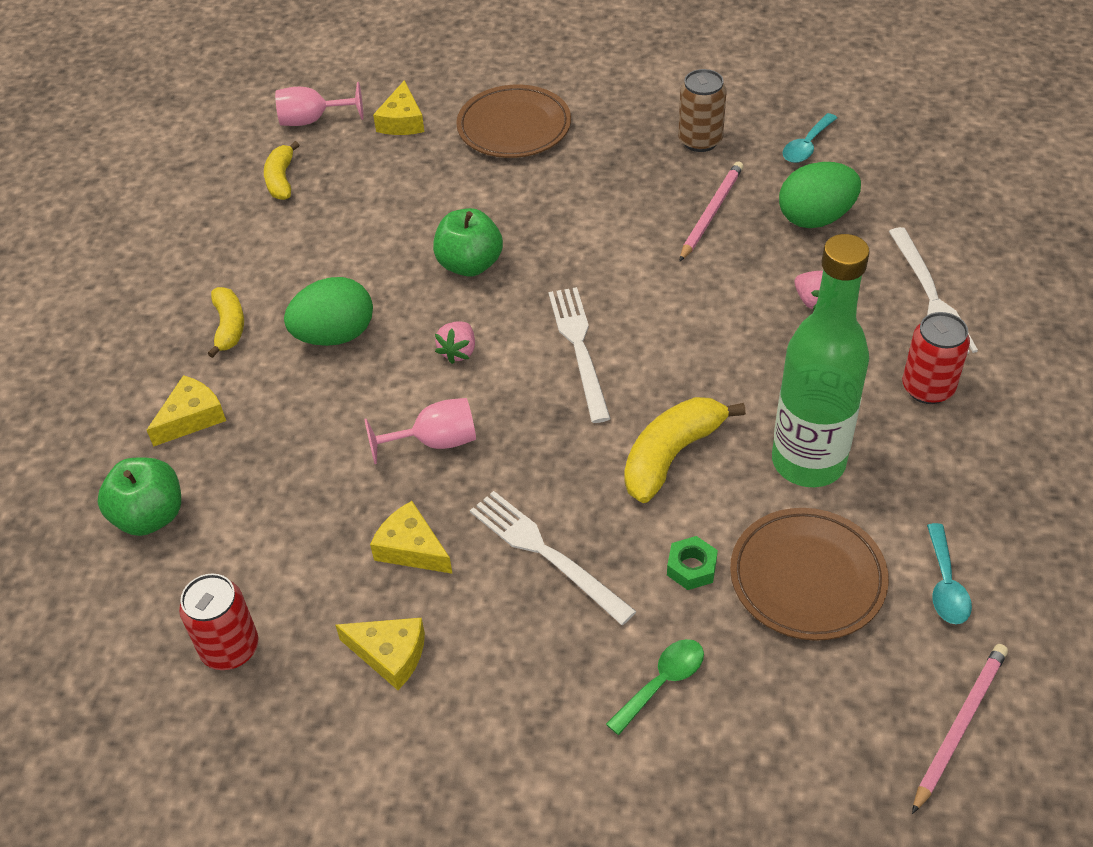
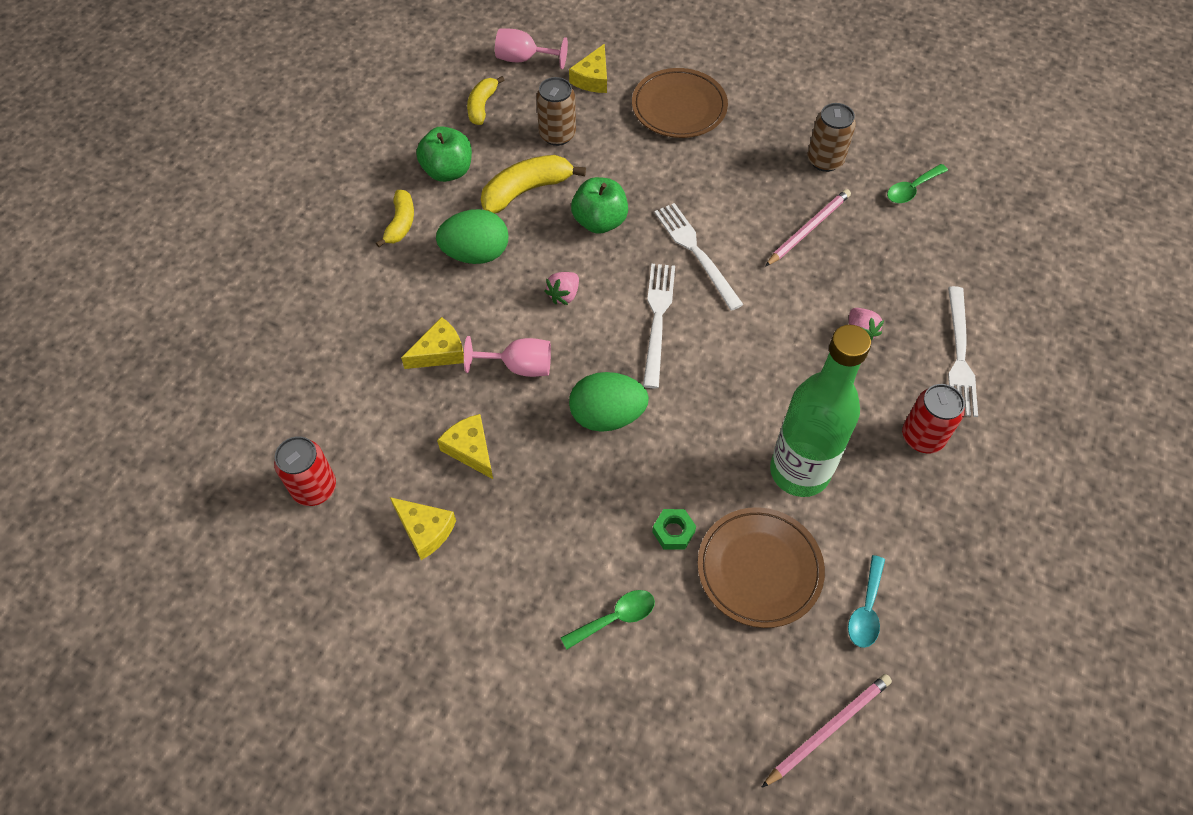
camera: 15 degrees right, 10 degrees up
(150, 516) = (293, 364): green apple -> green apple (448, 171)
(191, 418) = (348, 292): yellow cheese -> yellow cheese (439, 352)
(383, 188) = (557, 135): none -> brown can
(546, 554) = (568, 485): white fork -> white fork (696, 252)
(671, 456) = (694, 433): yellow banana -> yellow banana (526, 191)
(807, 146) = (912, 189): turquoise spoon -> green spoon
(815, 218) = (892, 258): green egg -> green egg (607, 416)

